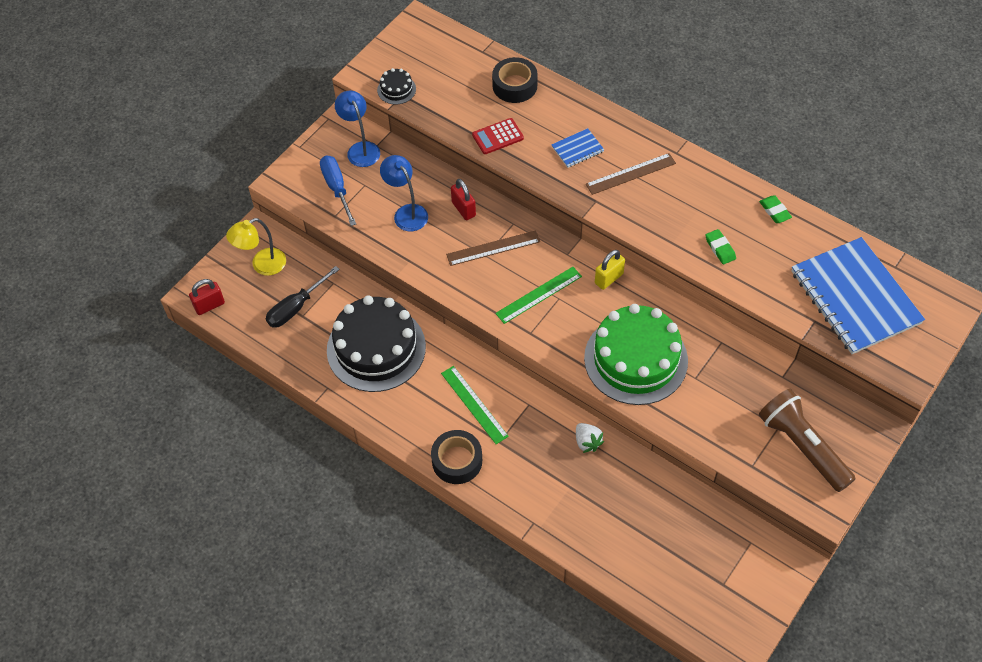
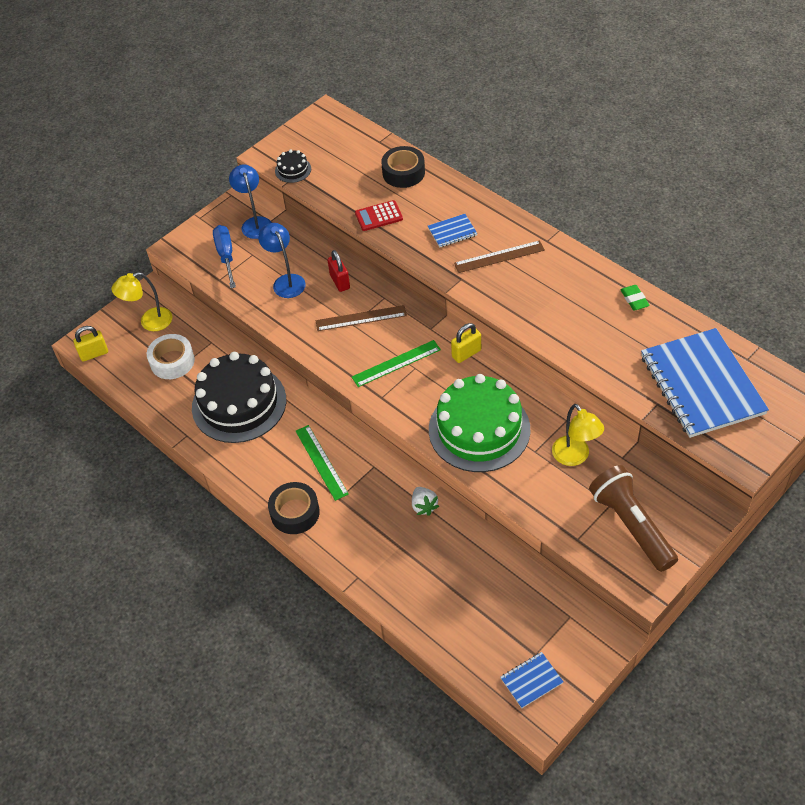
camera: 10 degrees right, 5 degrees down
(209, 305) = (94, 354): red padlock -> yellow padlock
(296, 307) = (172, 361): black screwdriver -> white tape
(720, 248) = (574, 330): green eraser -> none
(723, 611) = (531, 680): none -> blue notebook
(736, 380) = (575, 457): none -> yellow lamp

